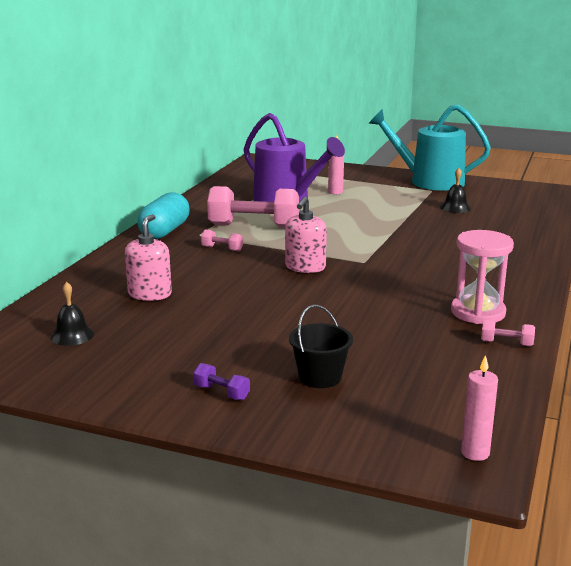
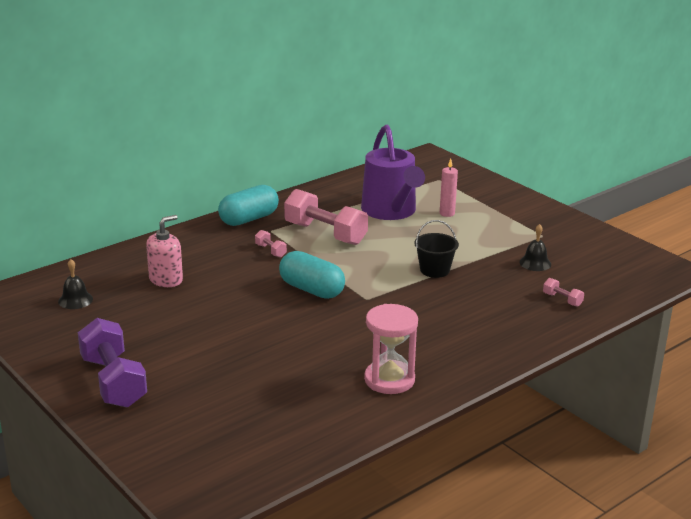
camera: 30 degrees right, 5 degrees up
(221, 392) = (113, 381): purple dumbbell -> purple dumbbell, size x2.33
(305, 267) = (311, 290): pink soap dispenser -> turquoise capsule
(320, 377) = (192, 393): black bucket -> black bucket (434, 270)
(429, 181) = (557, 224): turquoise watering can -> none
(475, 453) = (215, 492): pink candle -> none
(506, 343) = (369, 416): pink dumbbell -> pink dumbbell (562, 300)

